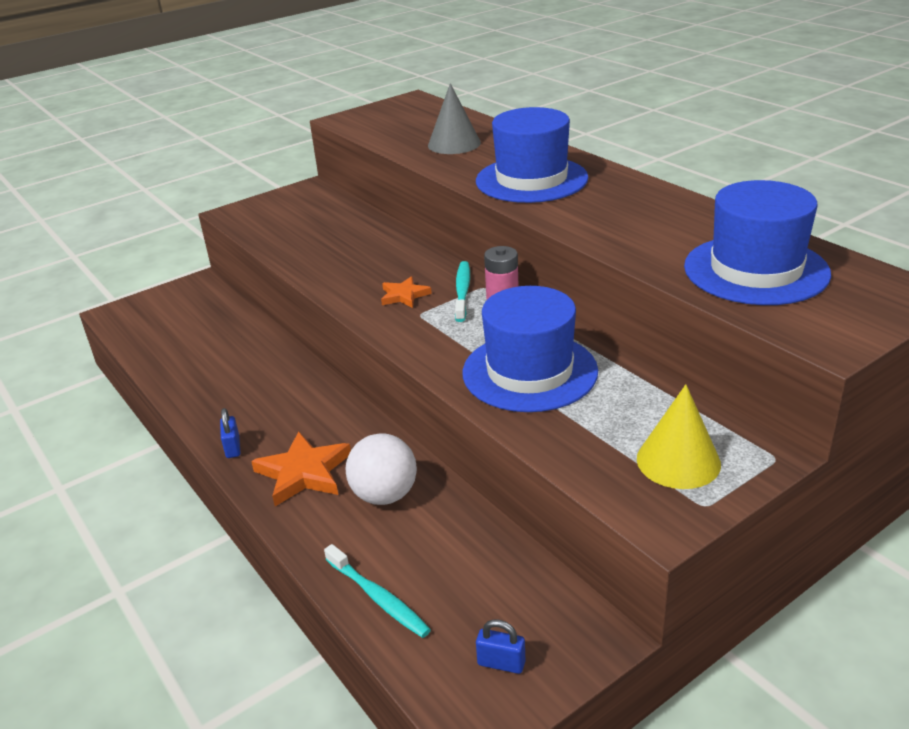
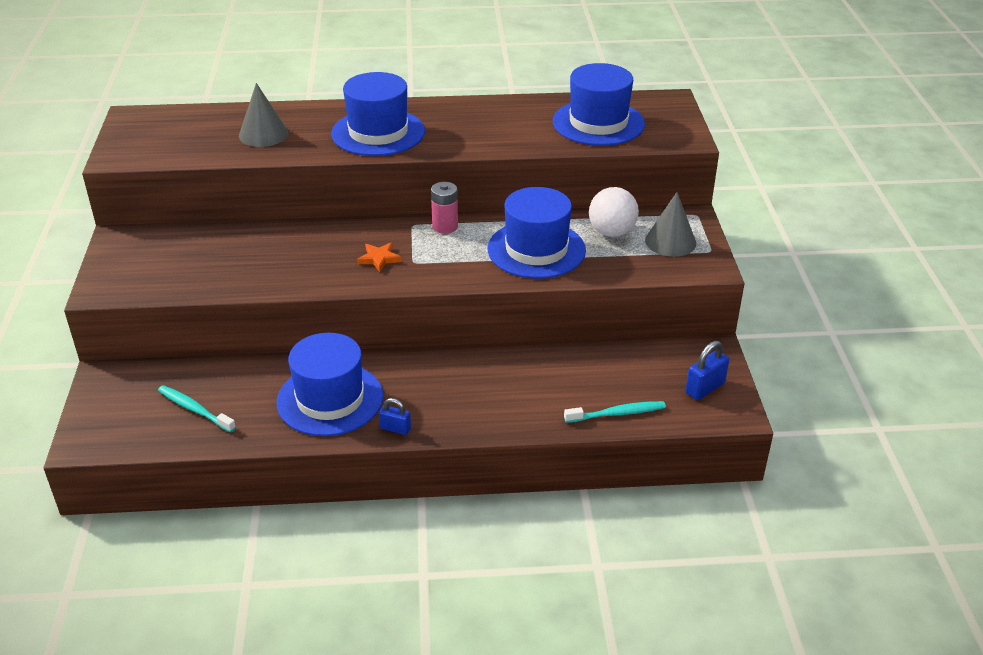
camera: 60 degrees left, 5 degrees up
(249, 392) = (330, 399): none -> blue hat
(304, 472) = (464, 404): orange star -> none
(385, 495) = (526, 377): white ball -> white ball (611, 232)
(462, 291) = (407, 234): turquoise toothbrush -> turquoise toothbrush (195, 409)
(501, 663) = (705, 388): blue padlock -> blue padlock, size x1.52
(678, 461) = (670, 241): yellow cone -> grey cone

